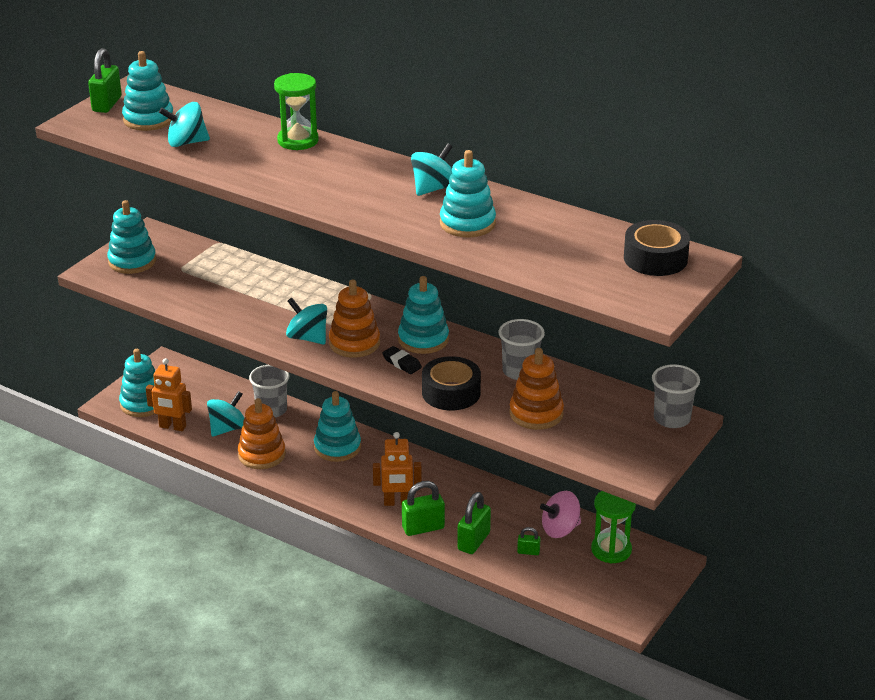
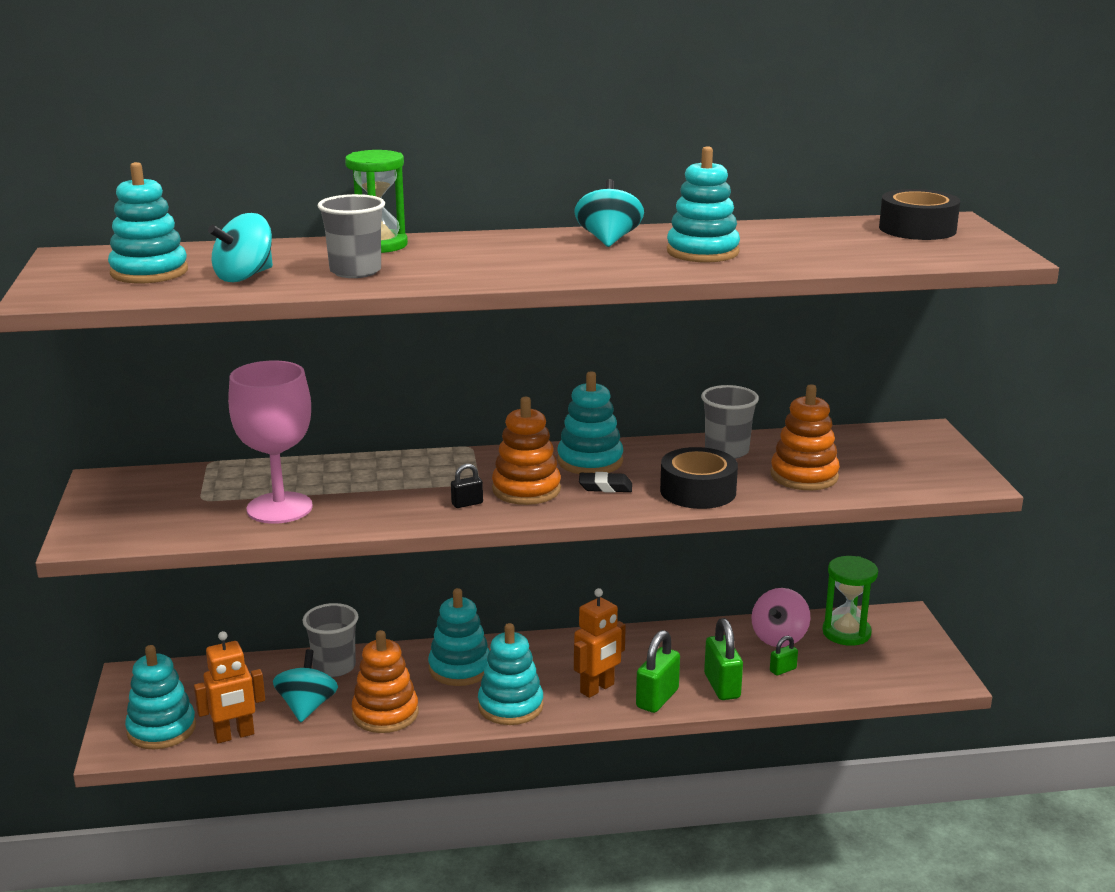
camera: 40 degrees left, 10 degrees down
(107, 104) = (61, 274): green padlock -> none
(132, 261) = (124, 513): turquoise stacking toy -> turquoise stacking toy (510, 706)
(209, 294) = (279, 508): none -> pink goblet
(307, 338) = (467, 504): turquoise spinning top -> black padlock
(672, 419) = (916, 435): grey cup -> grey cup (355, 271)

